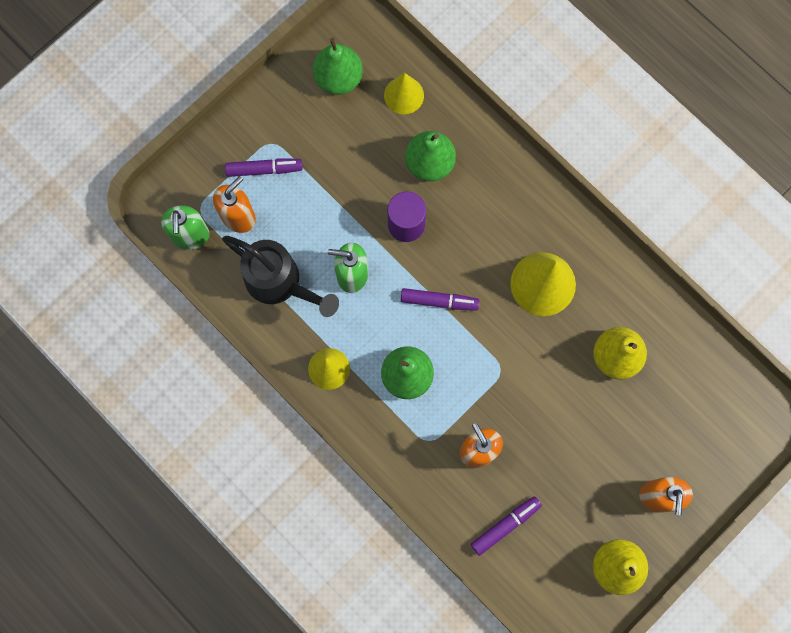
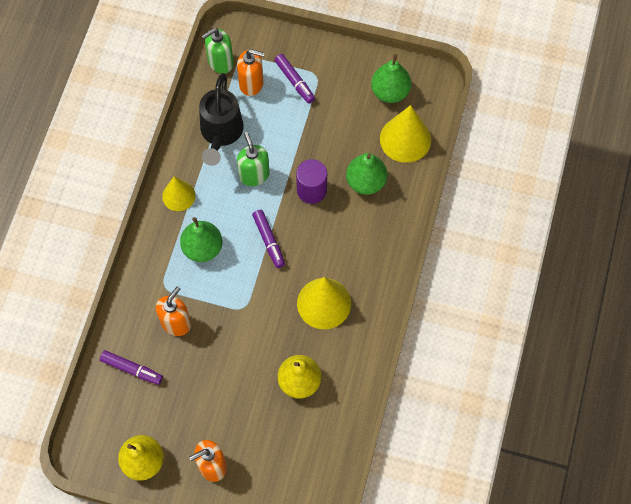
camera: 60 degrees right, 10 degrees down
(404, 95) = (405, 139): yellow cone -> yellow cone, size x1.58

